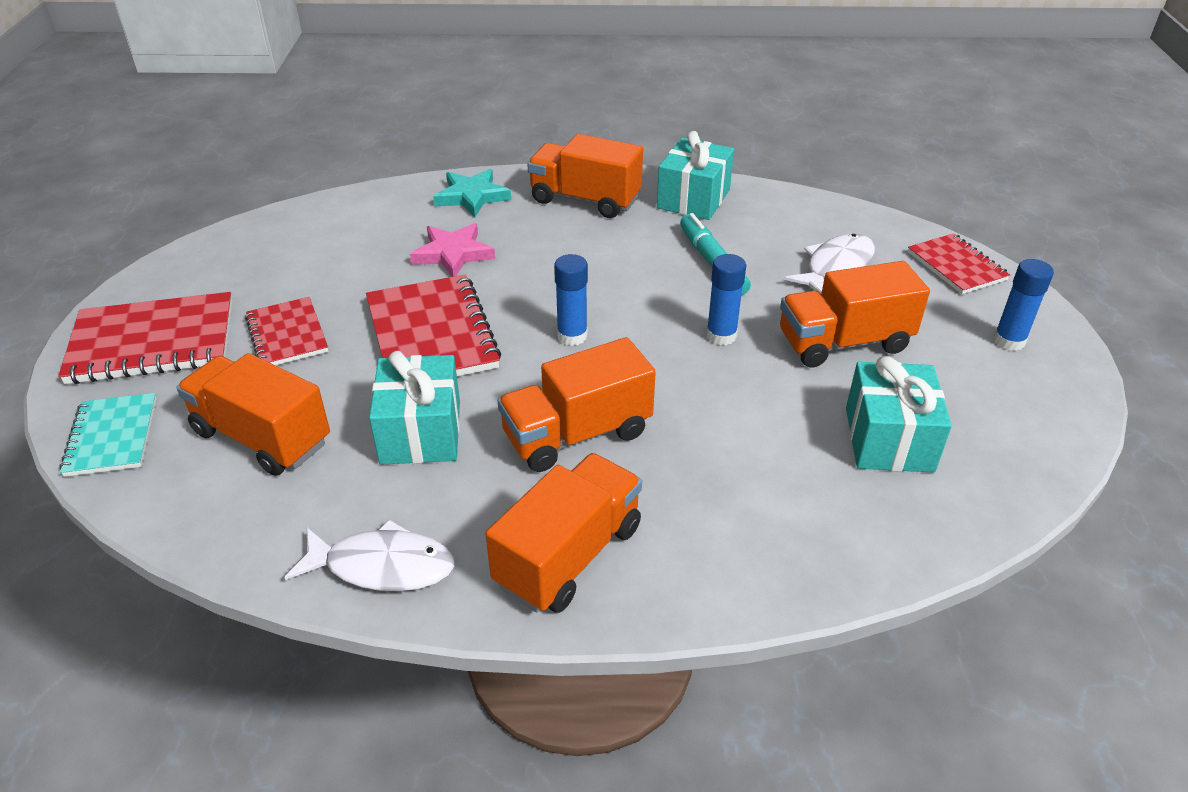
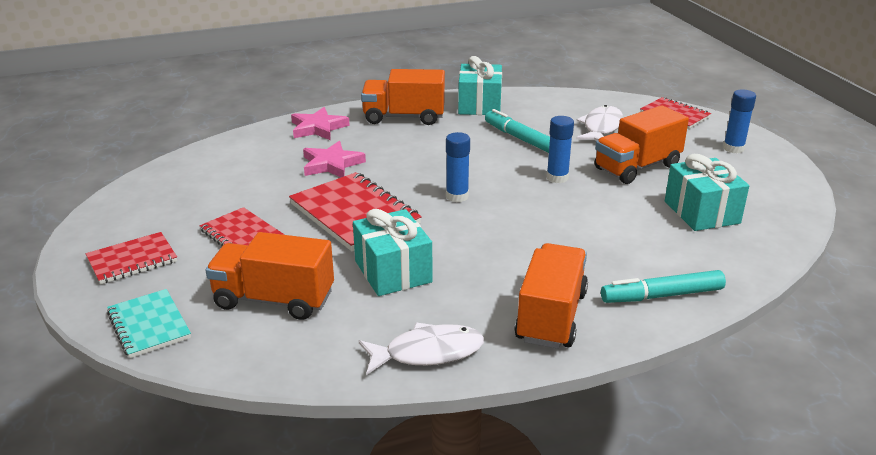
camera: 20 degrees left, 10 degrees down
(153, 342) = (132, 260): red notebook -> red notebook, size x0.61
(472, 196) = (318, 128): turquoise star -> pink star
(577, 434) = (504, 250): orange truck -> none
(739, 564) = (662, 295): none -> turquoise marker

